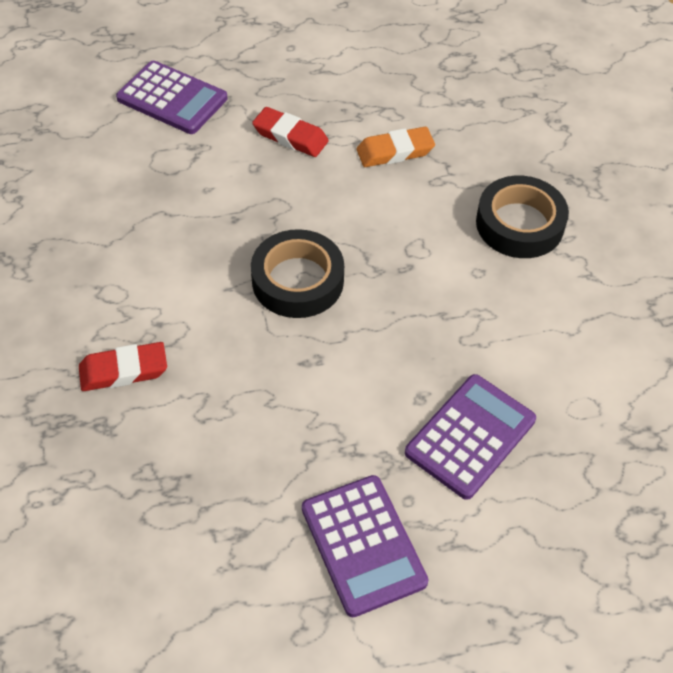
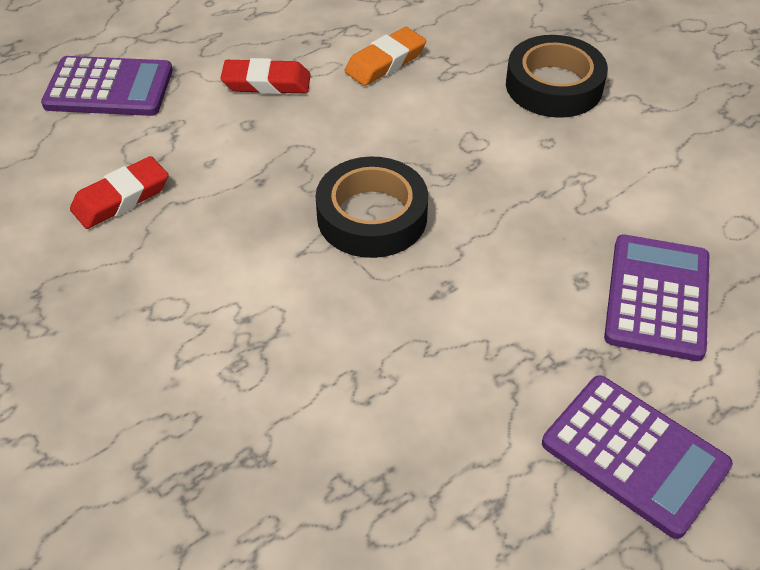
camera: 25 degrees left, 5 degrees down
(123, 371) = (237, 386): red eraser -> red eraser (121, 198)

